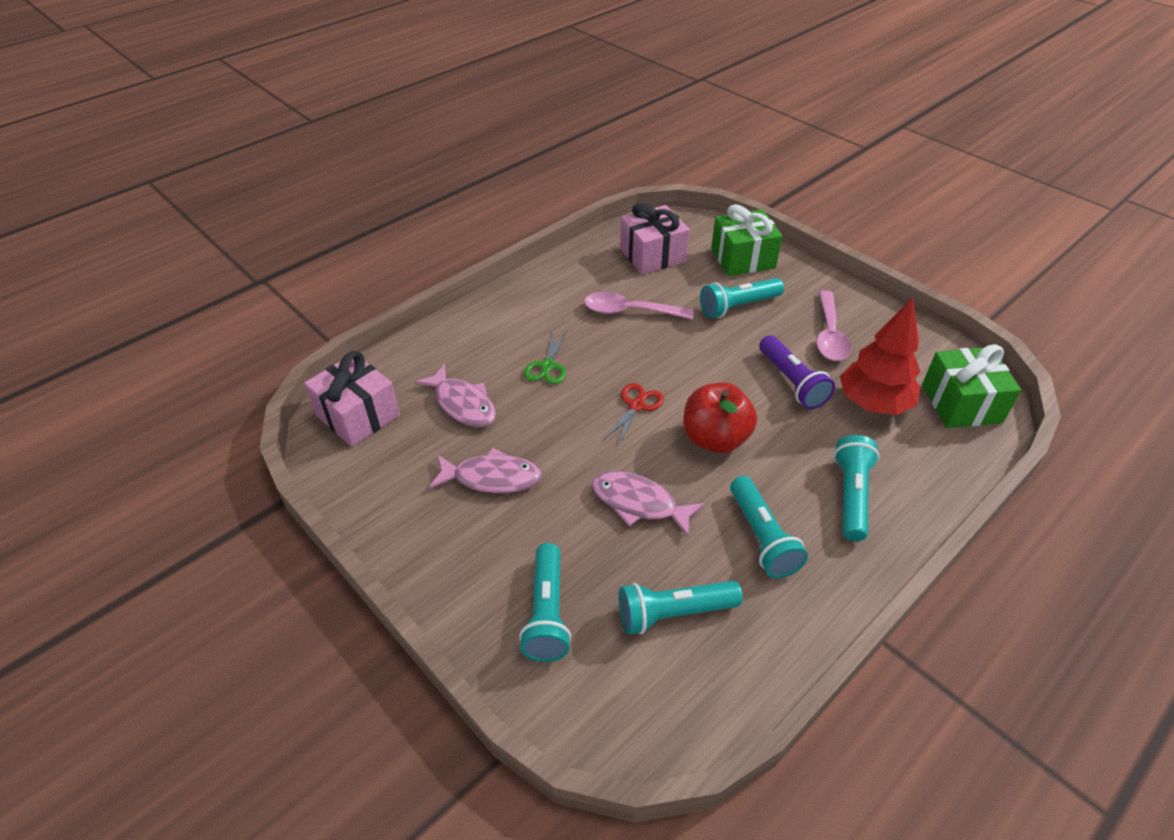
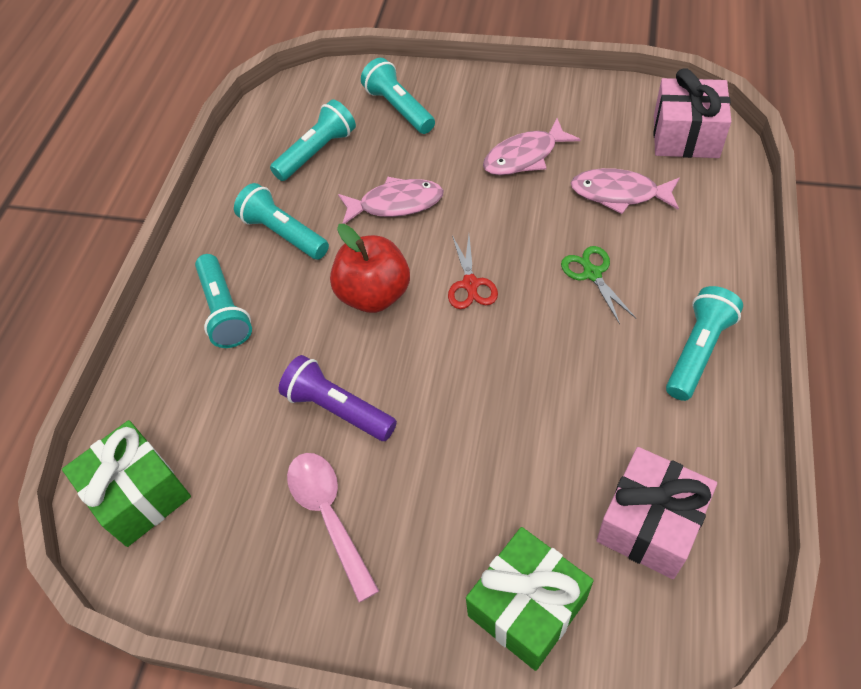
camera: 150 degrees right, 10 degrees up
(629, 311) = (584, 398): pink spoon -> none
(738, 306) = (467, 494): turquoise flashlight -> turquoise flashlight (697, 351)
(873, 403) = (238, 433): red tree -> none

